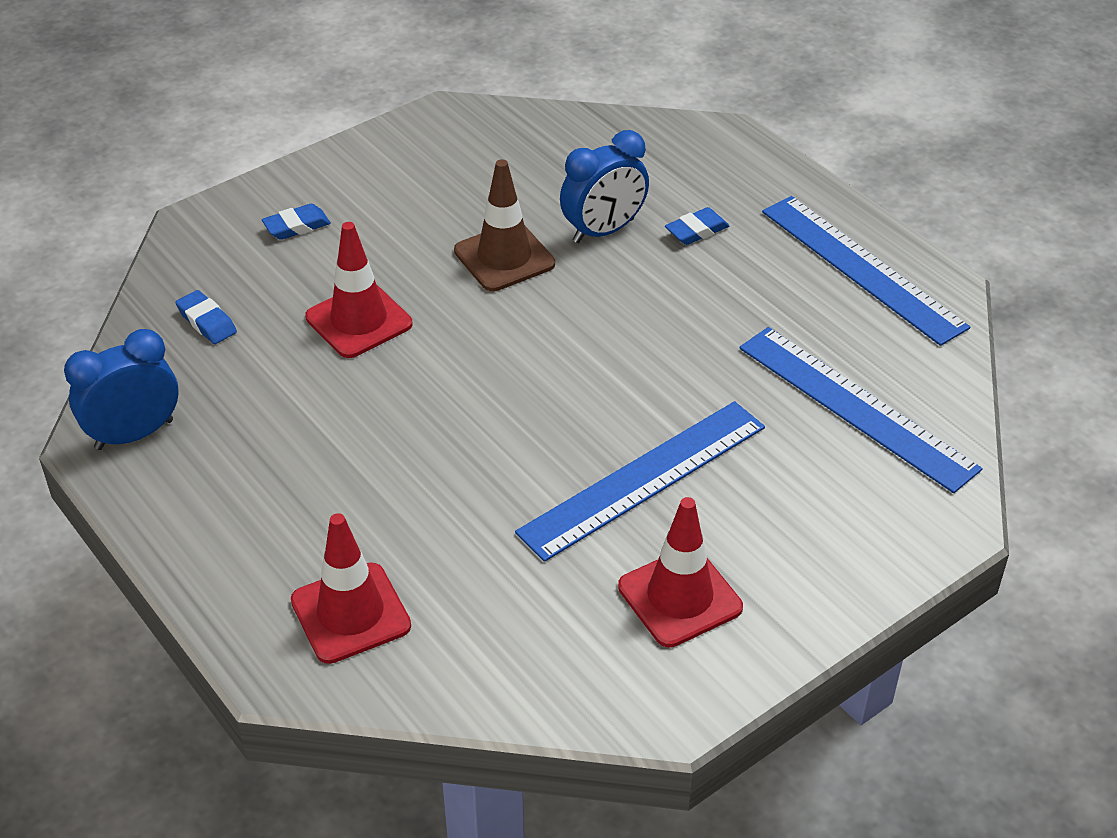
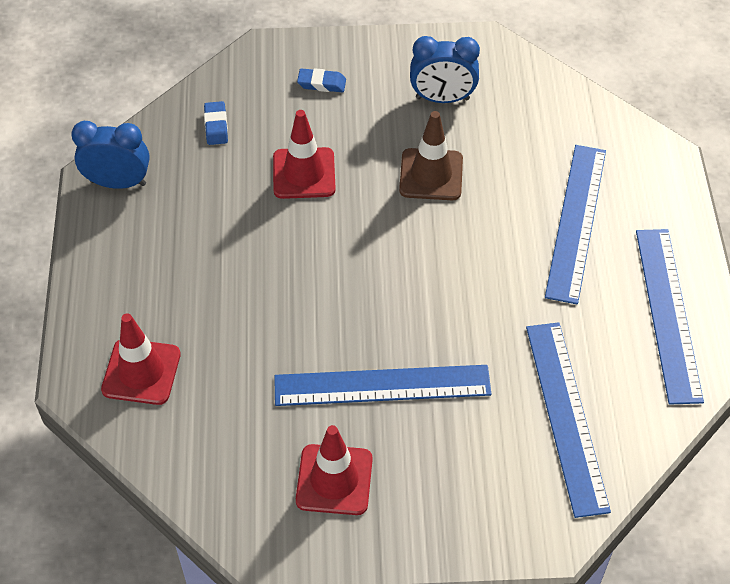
camera: 35 degrees right, 10 degrees up
(603, 231) = (513, 188): blue clock -> blue clock (442, 98)
(696, 231) = (576, 222): blue eraser -> blue ruler

